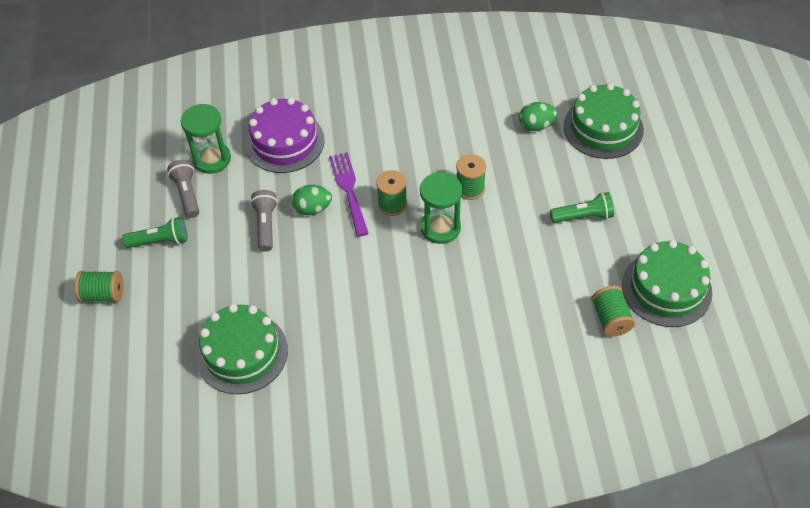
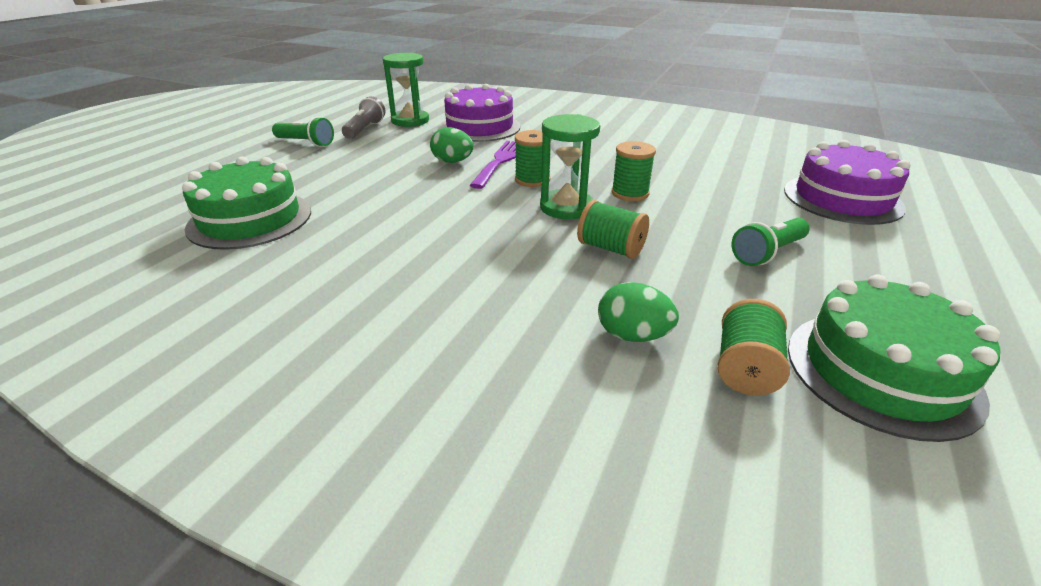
camera: 30 degrees right, 20 degrees down
(103, 294) = (218, 153): green spool -> green spool (610, 248)
(266, 225) = (399, 158): grey flashlight -> none
(536, 126) = (750, 177): green egg -> green egg (632, 335)
(583, 216) = (767, 253): green flashlight -> green flashlight turned 120 degrees clockwise
(603, 128) = (842, 198): green cake -> purple cake

